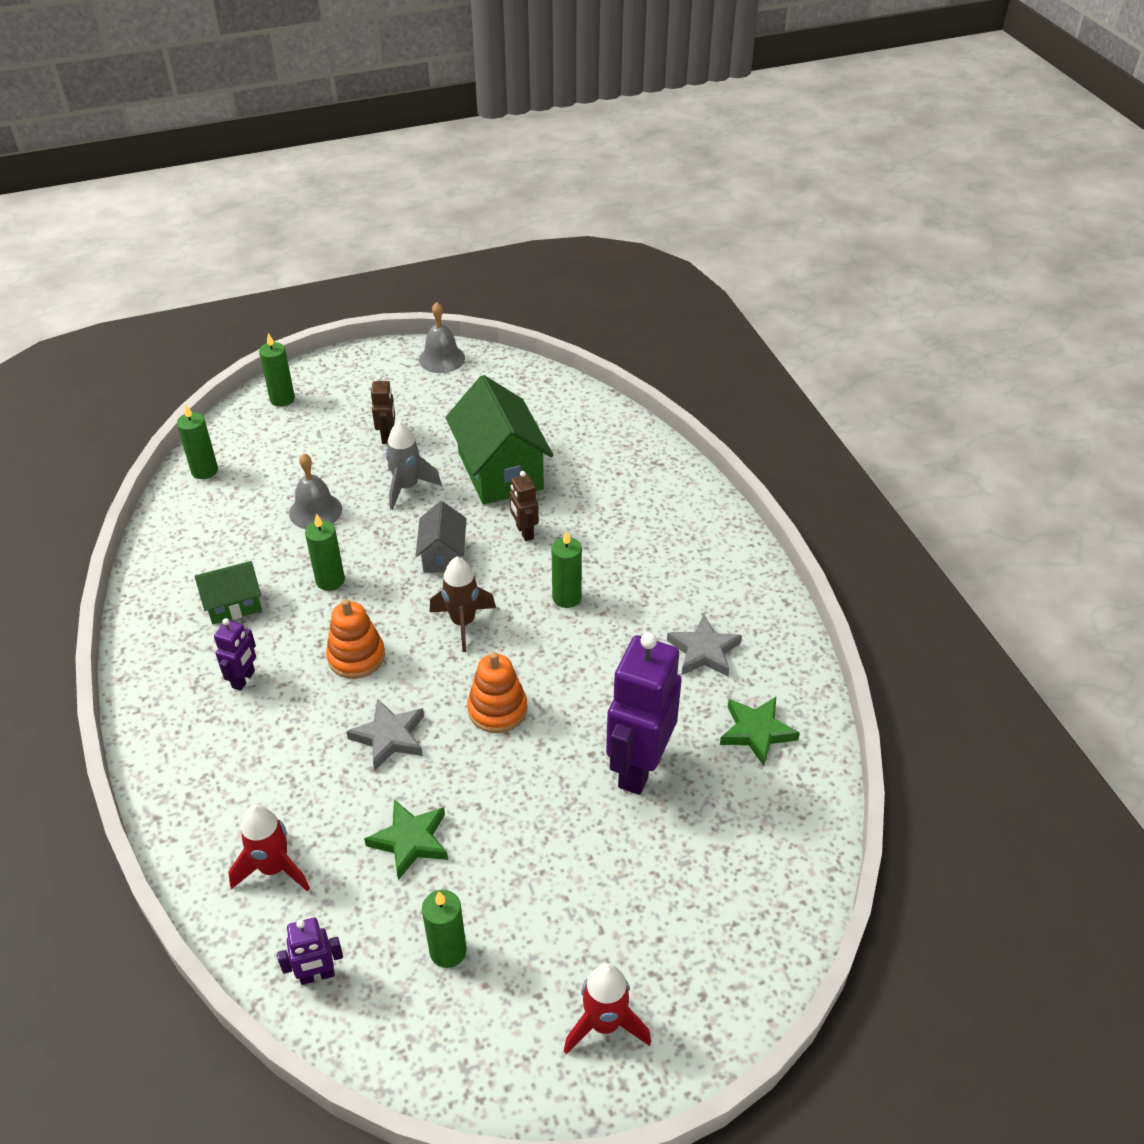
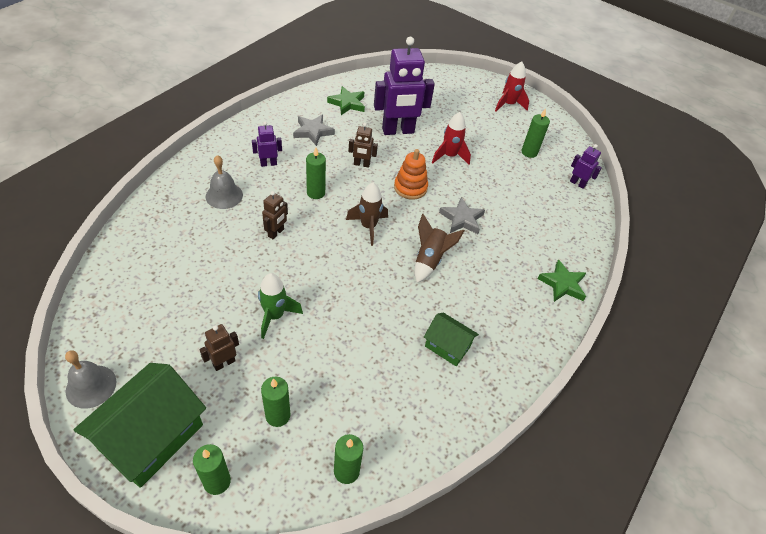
camera: 130 degrees left, 5 degrees up
(244, 679) = (488, 302): purple robot -> purple robot (268, 163)
(274, 868) = (559, 222): red rocket -> red rocket (449, 156)
(315, 511) = (335, 357): grey bell -> grey bell (224, 195)
(330, 580) = (388, 307): green candle -> green candle (278, 415)
(356, 657) = (429, 260): orange stacking toy -> brown rocket
(407, 487) = (274, 316): grey rocket -> green rocket
(410, 841) = (501, 185): green star -> green star (562, 284)
(443, 555) = (324, 262): grey house -> none
(500, 471) = (224, 272): green house -> green house (151, 437)
(589, 675) = (361, 164): none -> brown robot

